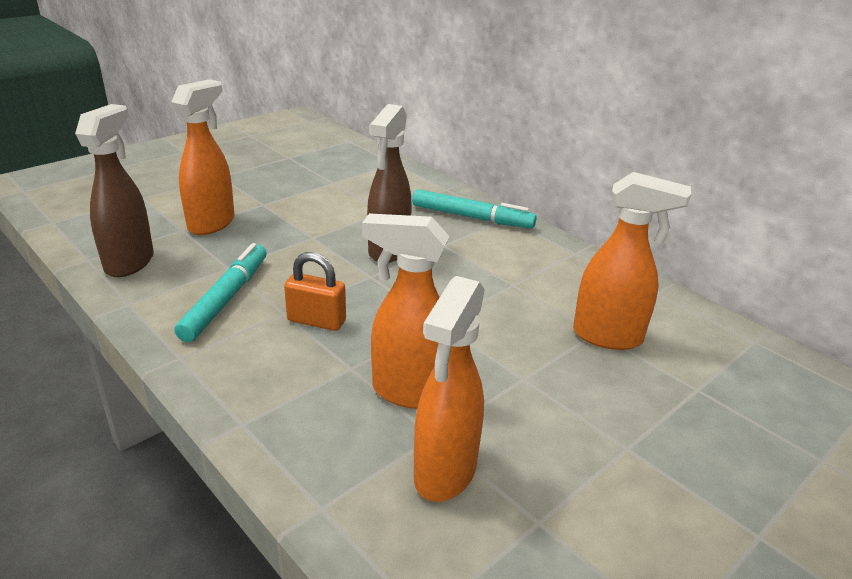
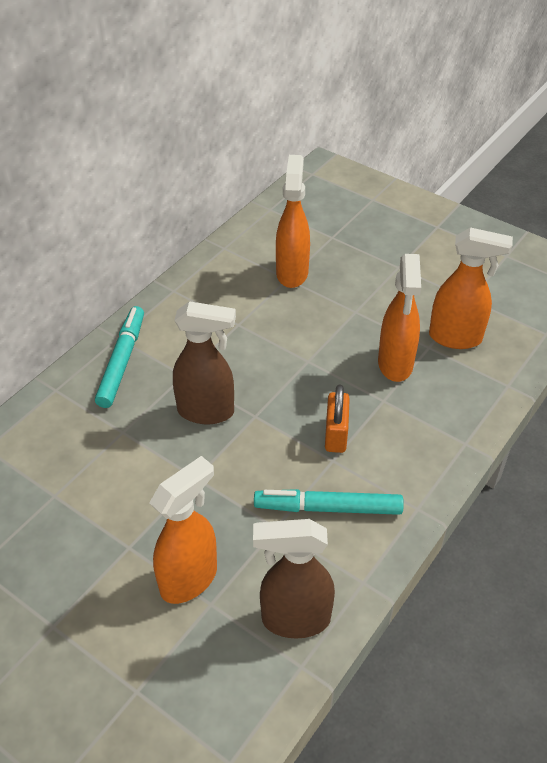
camera: 100 degrees left, 15 degrees up
(212, 223) = (189, 579): orange spray bottle -> orange spray bottle turned 120 degrees clockwise

